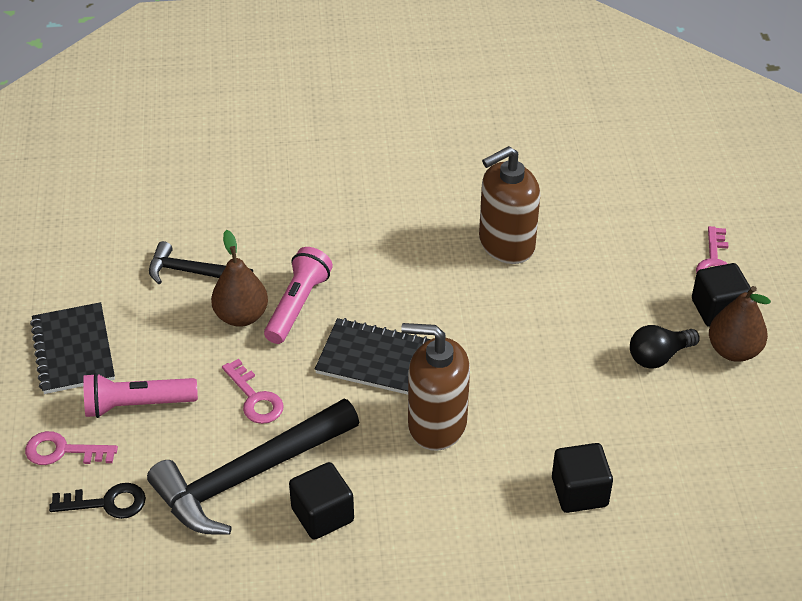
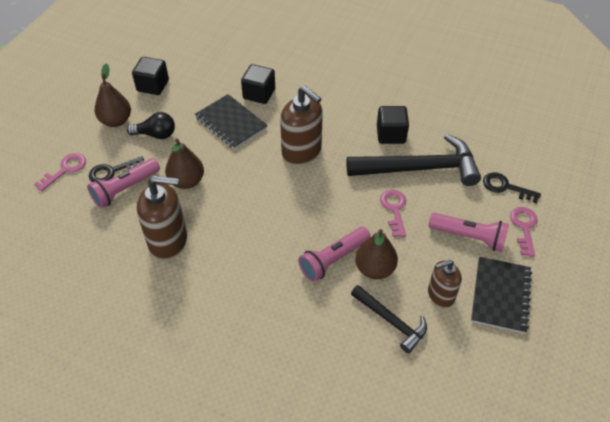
camera: 150 degrees left, 5 degrees up
(63, 451) = (524, 227): pink key -> pink key turned 120 degrees counterclockwise
(148, 321) = (440, 295): none -> brown soap dispenser
(374, 359) = (309, 201): black notebook -> black notebook (231, 123)
(553, 315) = (186, 181): none -> brown pear
(616, 273) = (125, 189): none -> pink flashlight
(656, 286) = (112, 171): none -> black key
(718, 309) = (97, 144): black cube -> black cube (153, 86)

